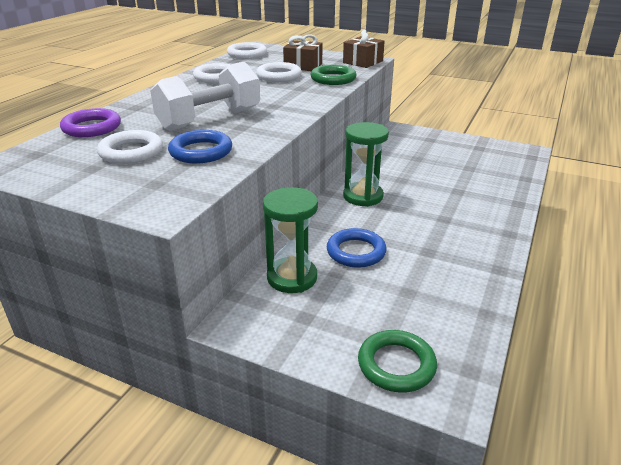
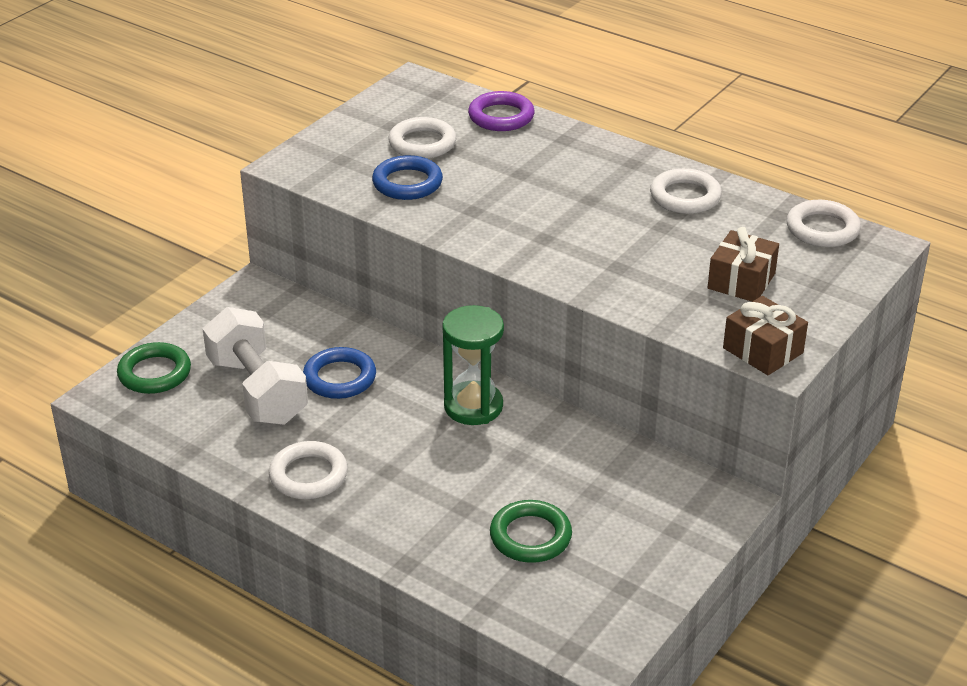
camera: 100 degrees right, 5 degrees up
(210, 119) = (504, 189): white dumbbell -> white dumbbell (257, 391)
(279, 76) = (683, 252): white ring -> white ring (308, 475)
(292, 278) = (309, 326): green hourglass -> none
(333, 79) = (660, 303): green ring -> green ring (530, 536)

